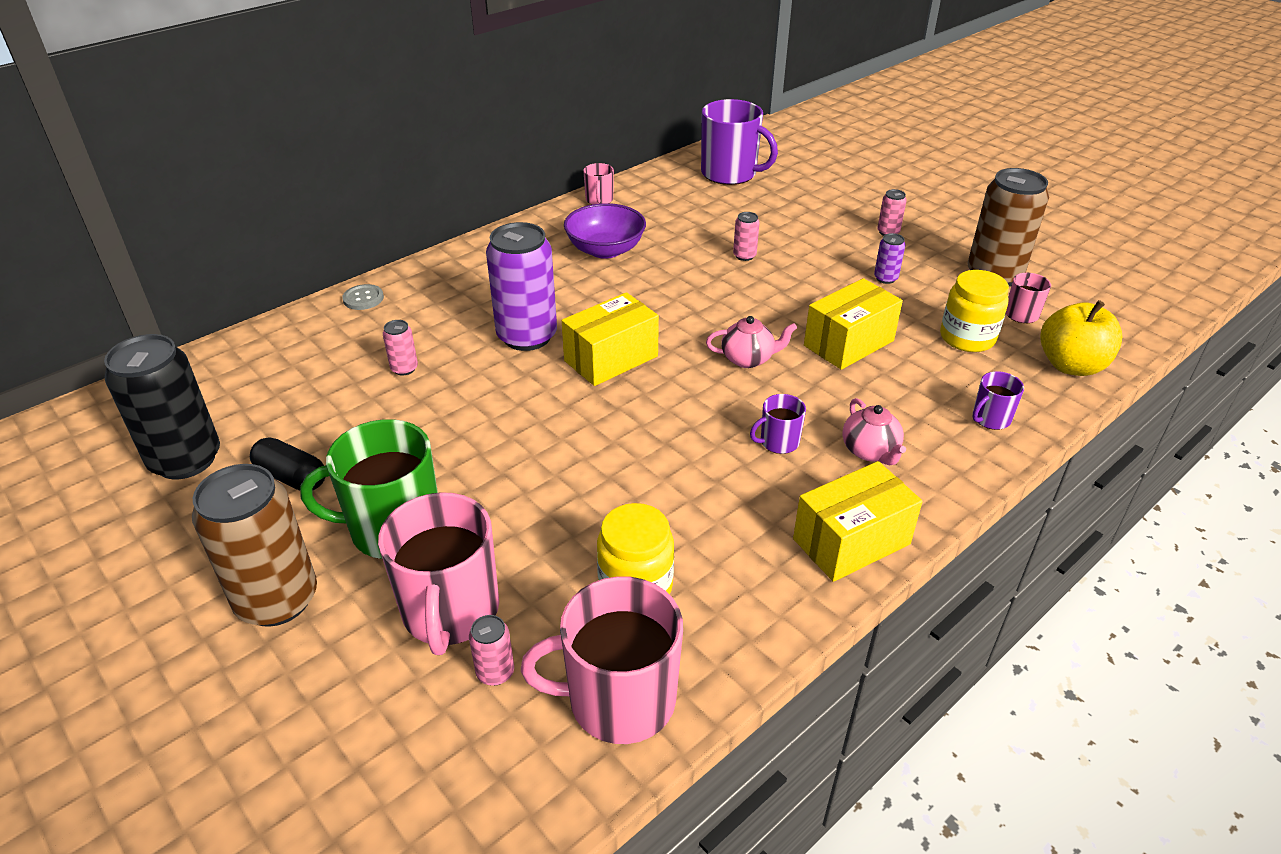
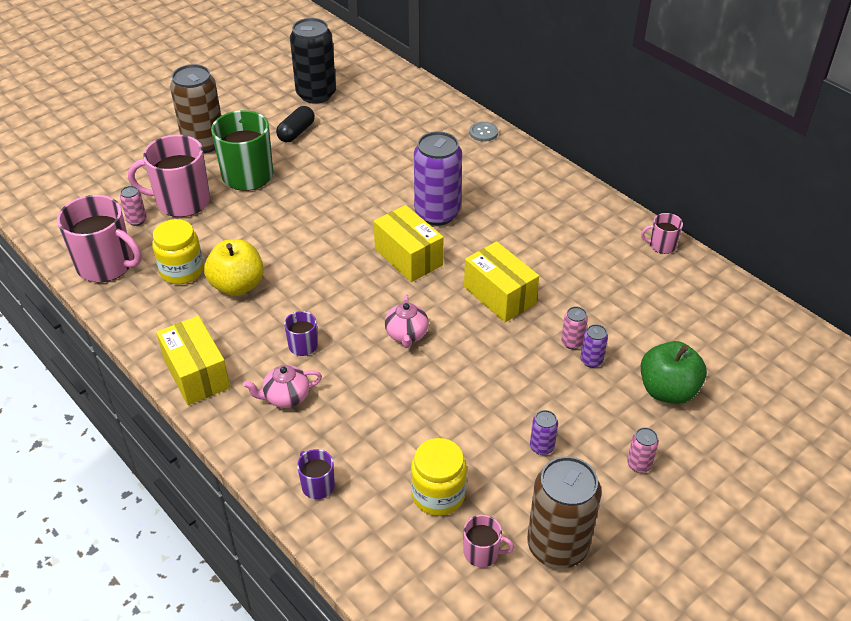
camera: 90 degrees right, 5 degrees up
(404, 368) = (399, 161): pink can -> none
(605, 250) = (569, 251): purple bowl -> none
(619, 699) = (106, 265): pink mug -> pink mug turned 120 degrees clockwise
(730, 174) = (746, 341): purple mug -> none
(767, 247) = (591, 360): none -> purple can
(797, 213) = (667, 390): none -> green apple
(848, 343) = (429, 402): yellow box -> yellow box (499, 295)
(1071, 365) = (392, 572): yellow apple -> yellow apple (237, 285)

